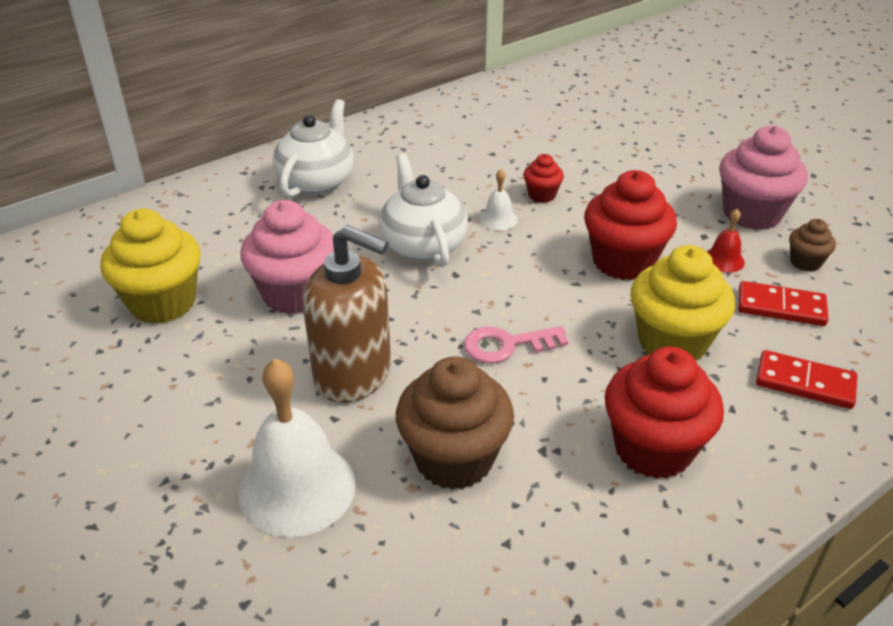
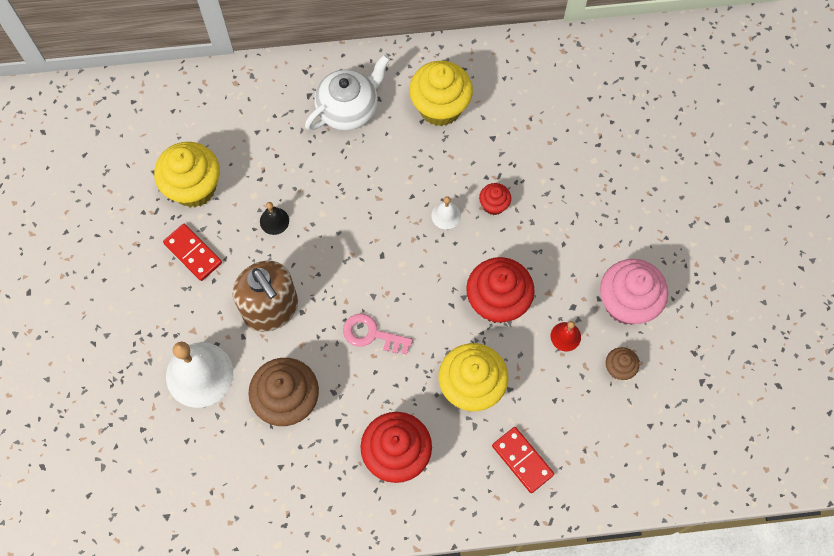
camera: 30 degrees right, 30 degrees up
(295, 293) = (274, 221): pink cupcake -> black bell
(417, 151) = (440, 107): none -> yellow cupcake
(423, 245) = (379, 215): white teapot -> none
(781, 307) = (564, 397): red domino -> red domino (193, 253)

